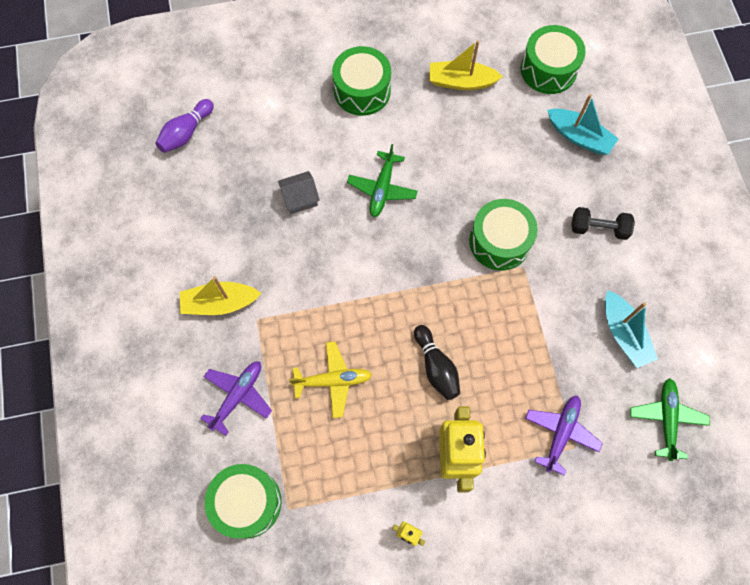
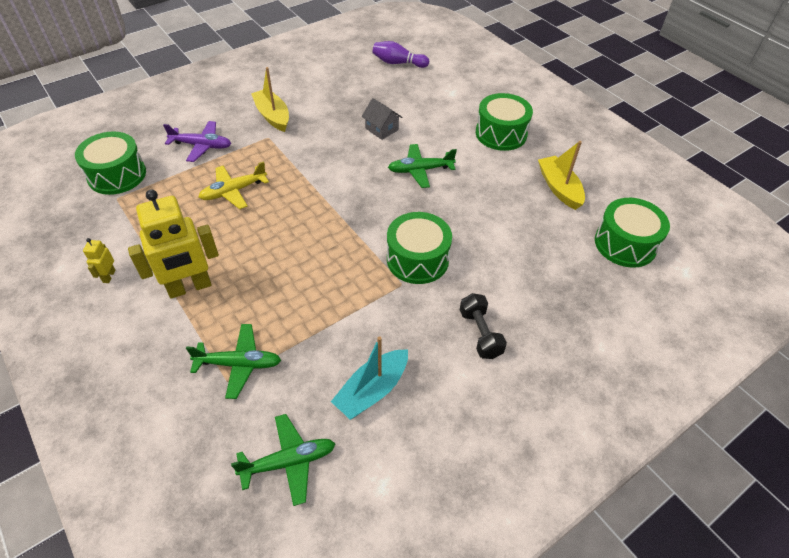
camera: 65 degrees right, 20 degrees down
(333, 380) = (233, 191): yellow plane -> yellow plane turned 90 degrees clockwise
(436, 367) = (271, 250): black bowling pin -> none
(561, 433) = (239, 364): purple plane -> green plane
(579, 137) = (571, 288): turquoise boat -> none

